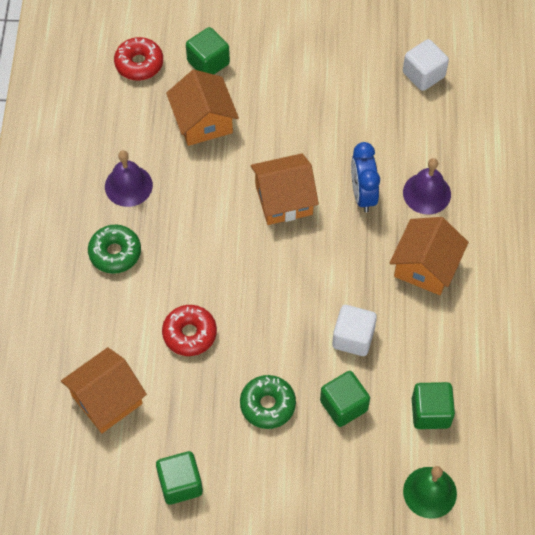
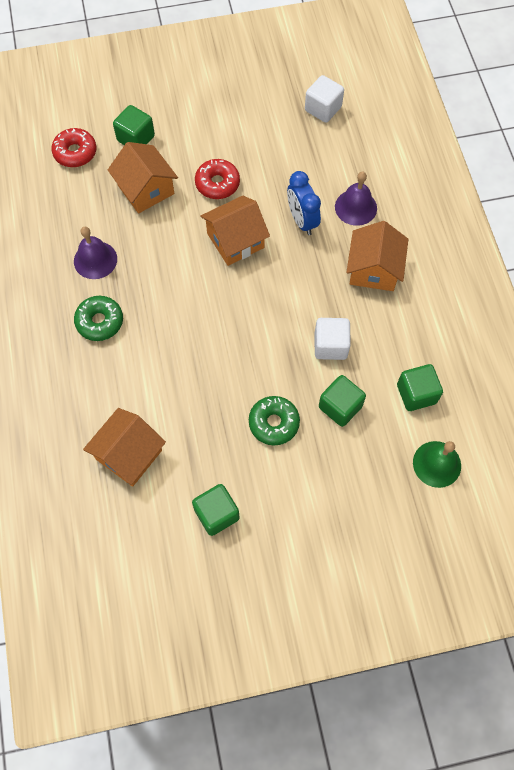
camera: 15 degrees left, 5 degrees up
(189, 334) = (186, 377): red donut -> red donut (217, 183)

